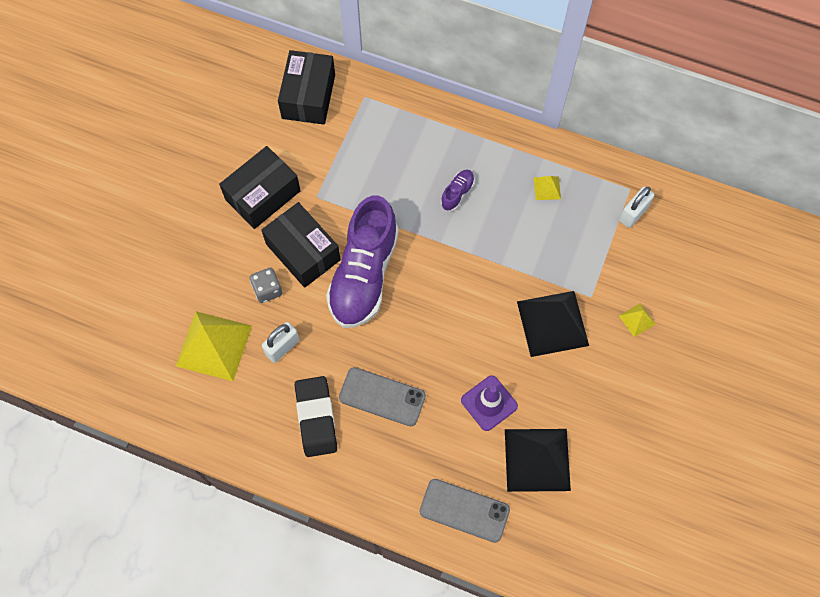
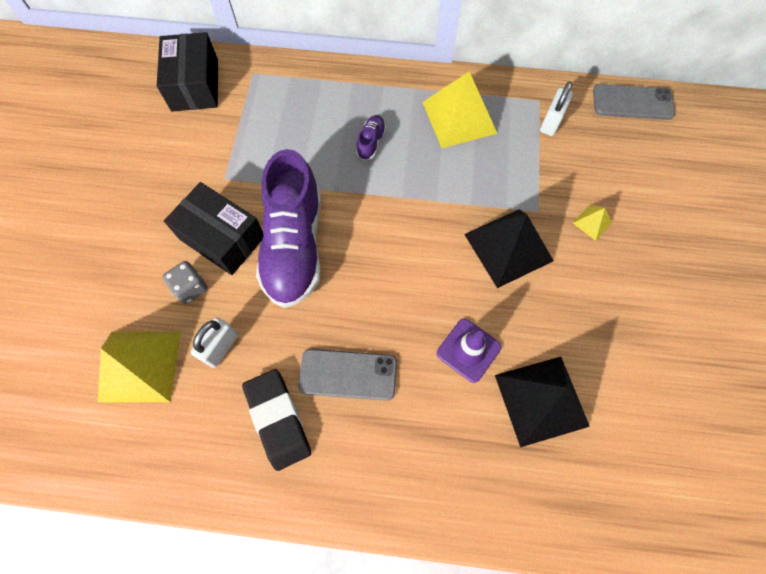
camera: 15 degrees left, 0 degrees up
(263, 195) = (166, 190): black box -> none
(464, 510) = (479, 484): grey phone -> grey phone (632, 102)
(547, 188) = (459, 117): yellow pyramid -> yellow pyramid, size x2.24

